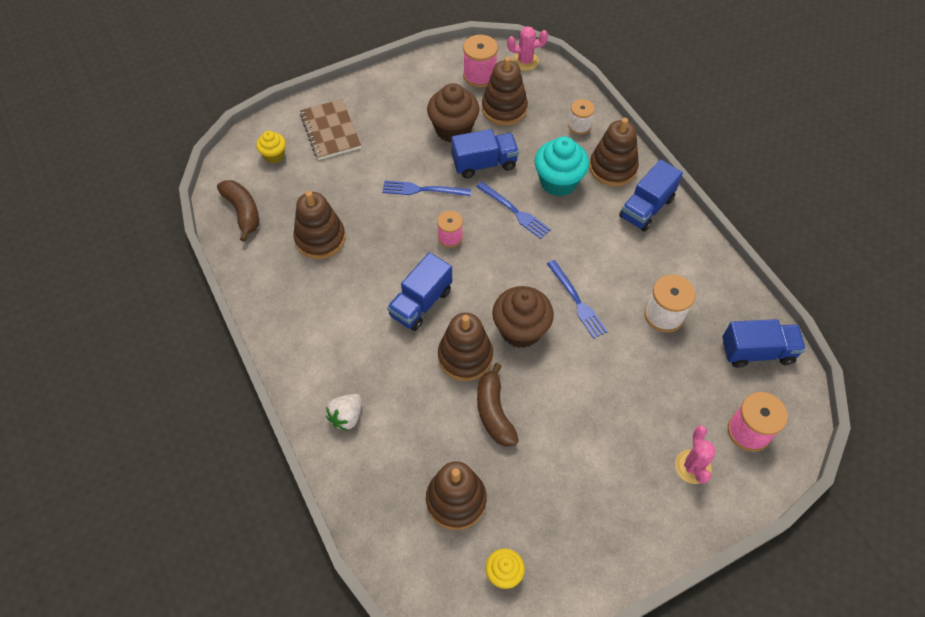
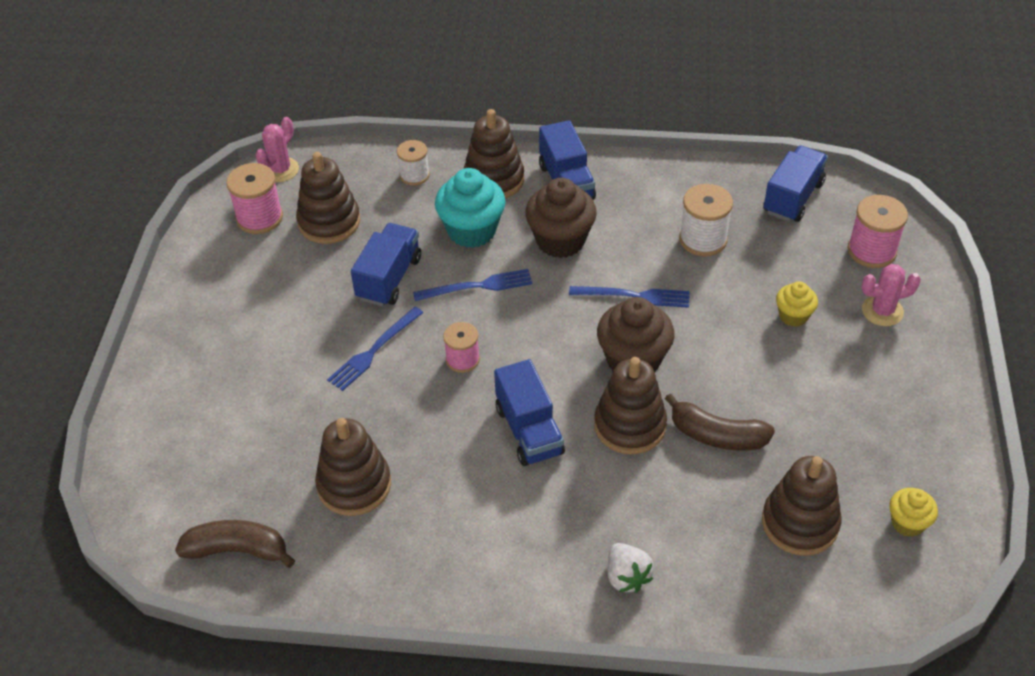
camera: 55 degrees left, 10 degrees down
(274, 155) = (178, 473): yellow cupcake -> yellow cupcake (793, 316)
(330, 131) = (198, 396): brown notebook -> none
(453, 129) = (314, 280): brown cupcake -> brown cupcake (560, 240)
(692, 466) = (882, 311): pink cactus -> pink cactus turned 45 degrees counterclockwise

